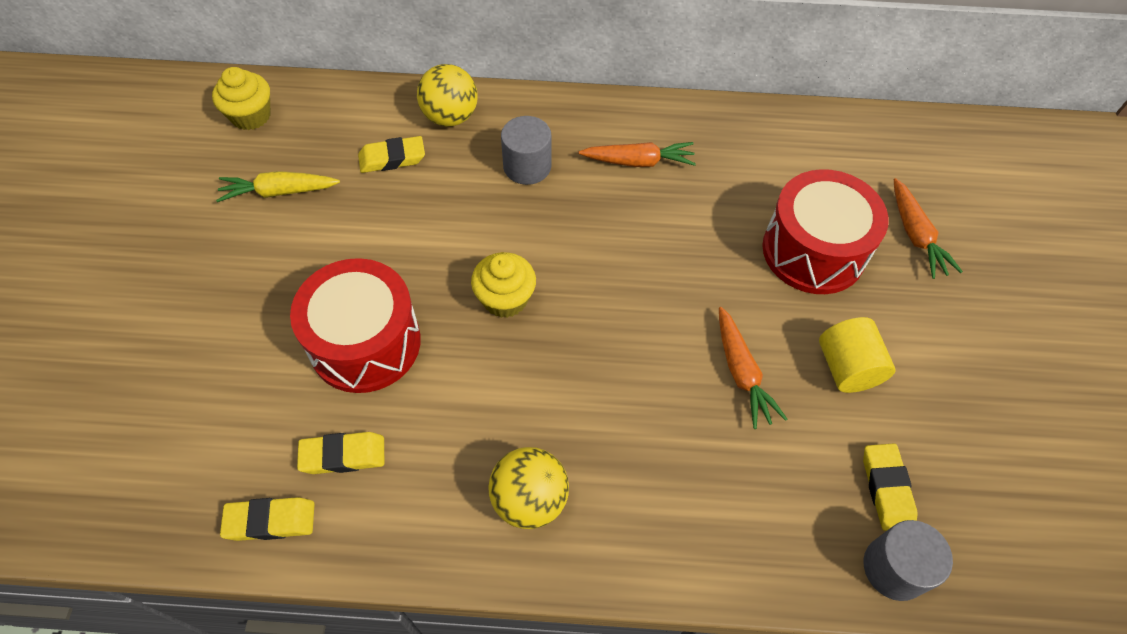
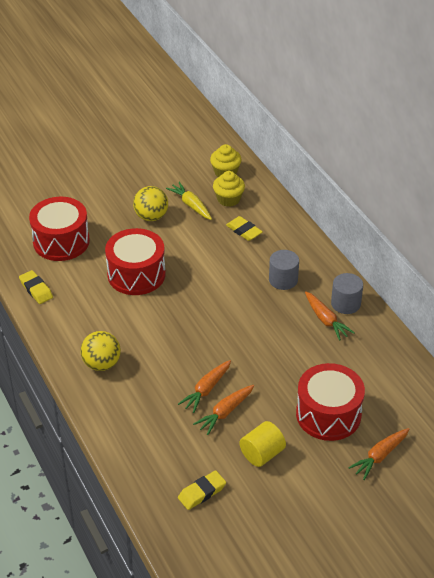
camera: 60 degrees right, 15 degrees down
(187, 417) = (61, 241): none -> red drum
(343, 455) = (79, 295): yellow eraser -> none
(450, 117) = (289, 237): yellow ball -> yellow ball (151, 216)
(505, 299) = (197, 309): yellow cupcake -> yellow cupcake (228, 199)
(681, 374) = (206, 390): none -> orange carrot
(894, 568) = (160, 508): grey cylinder -> grey cylinder (345, 303)

